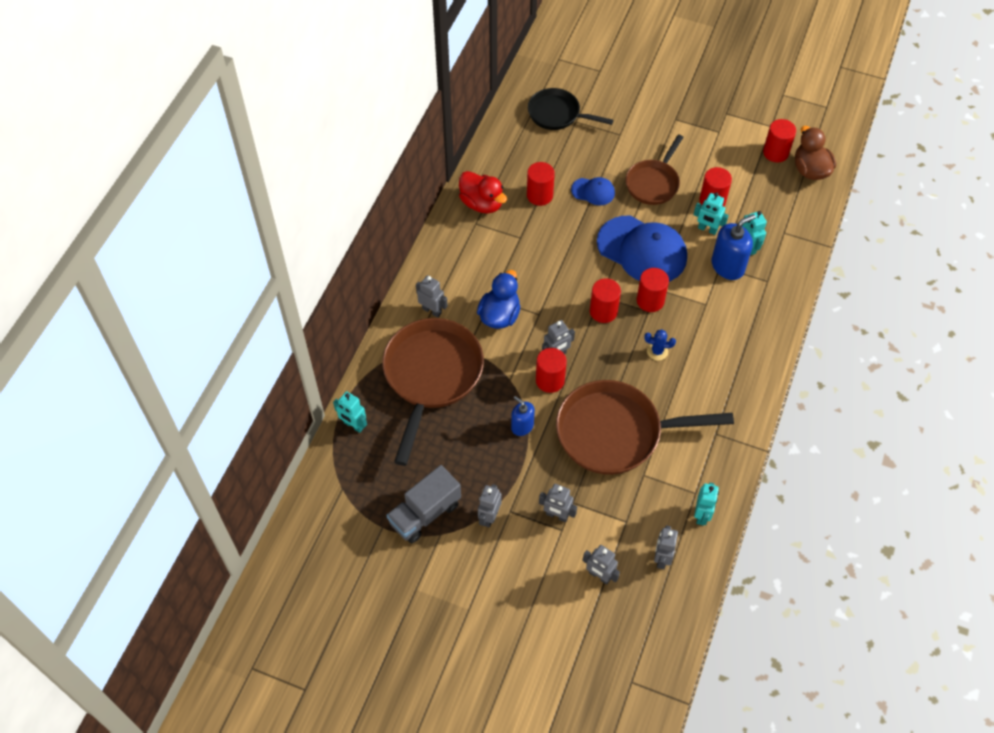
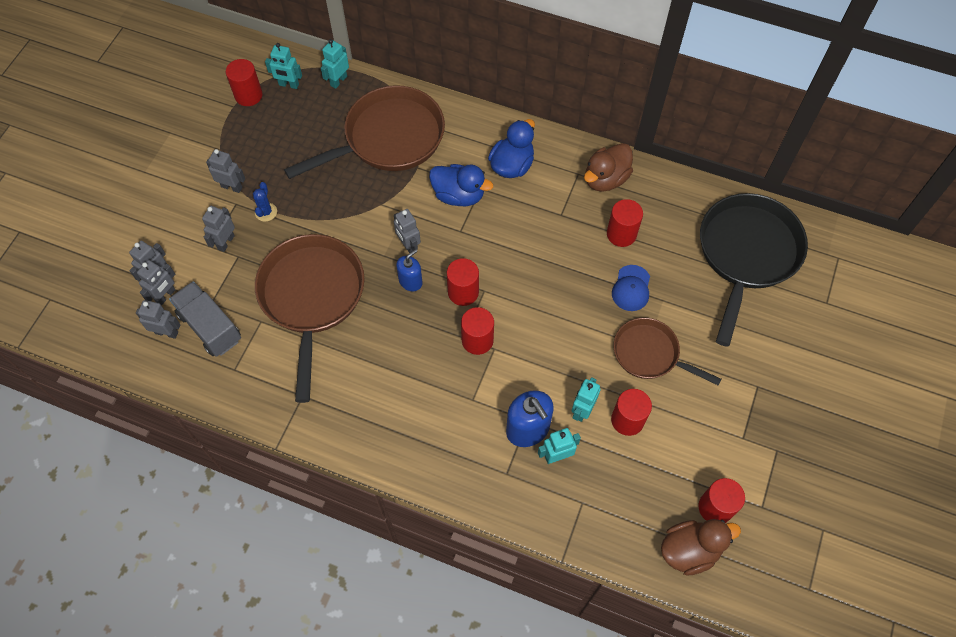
camera: 90 degrees right, 5 degrees up
(425, 513) = (242, 137): grey truck -> grey truck (210, 327)
(431, 376) = (388, 139): brown pan -> brown pan turned 45 degrees counterclockwise
(432, 310) = (465, 137): grey robot -> grey robot (166, 296)
(466, 273) = (512, 165): none -> blue duck
(482, 203) = (605, 179): red duck -> brown duck
(522, 426) = (326, 214): blue soap dispenser -> blue soap dispenser (410, 281)
(550, 380) = (378, 239): red cylinder -> red cylinder (248, 95)
(557, 114) = (746, 254): black pan -> black pan, size x1.70
(642, 250) = (548, 336): blue cap -> none
(657, 351) = (409, 343): blue cactus -> blue cactus (266, 212)
(702, 515) = (208, 374): turquoise robot -> turquoise robot (289, 85)

